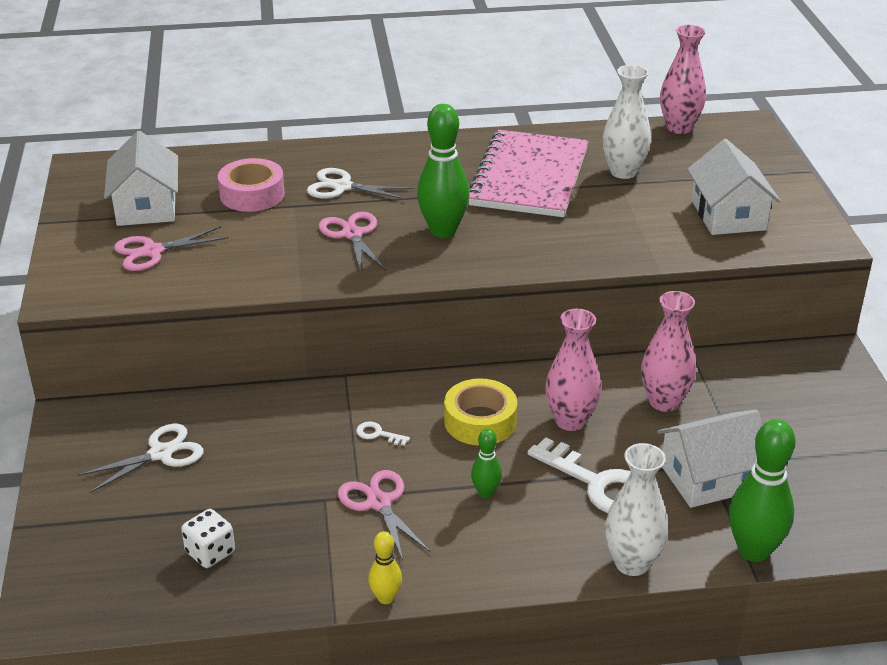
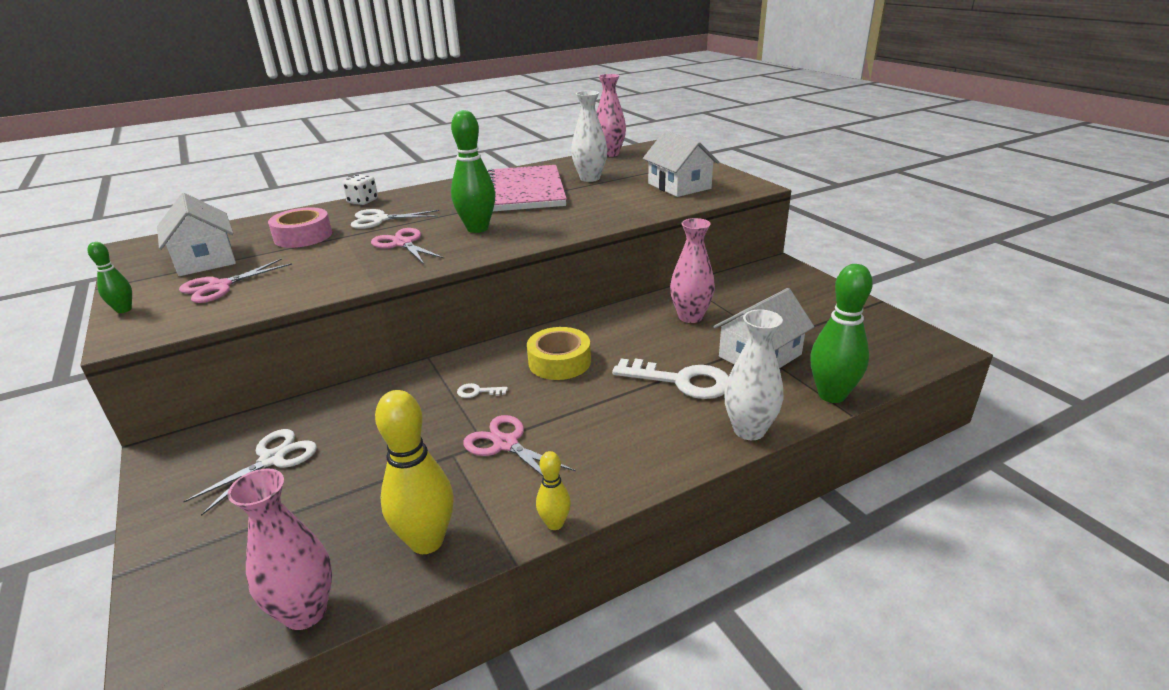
camera: 20 degrees left, 5 degrees down
(210, 552) = (355, 535): white dice -> white dice (363, 201)
(268, 578) = (427, 541): none -> yellow bowling pin
(486, 493) = (595, 411): green bowling pin -> green bowling pin (124, 310)
(570, 421) = (630, 344): pink vase -> pink vase (305, 612)

